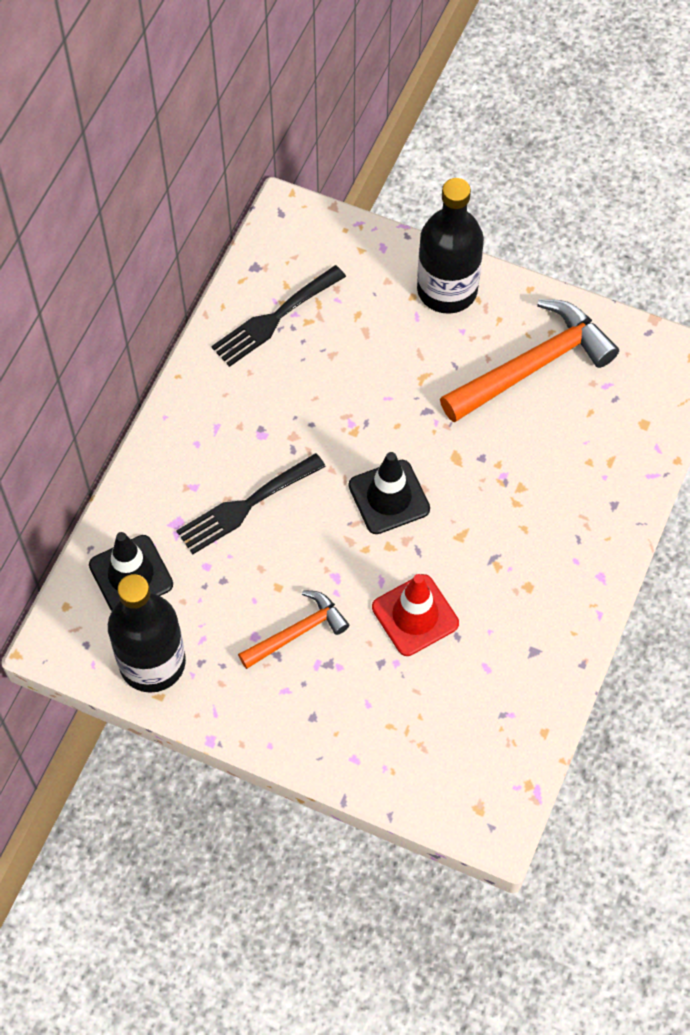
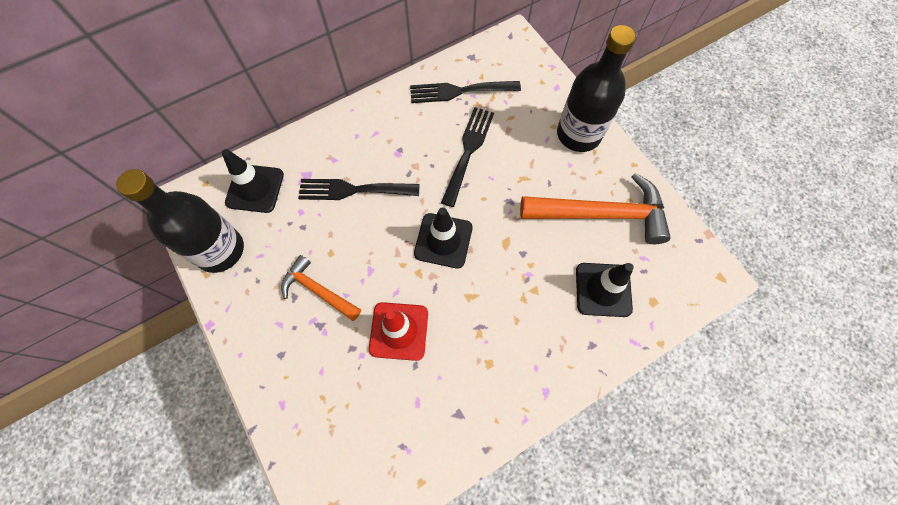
camera: 35 degrees right, 5 degrees up
(297, 632) = (318, 290): orange hammer -> orange hammer turned 150 degrees counterclockwise
(340, 383) = (468, 151): none -> black fork
(588, 443) = (603, 289): none -> black traffic cone

